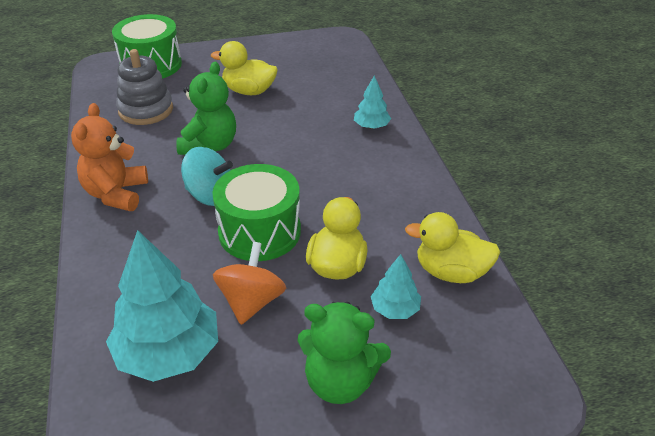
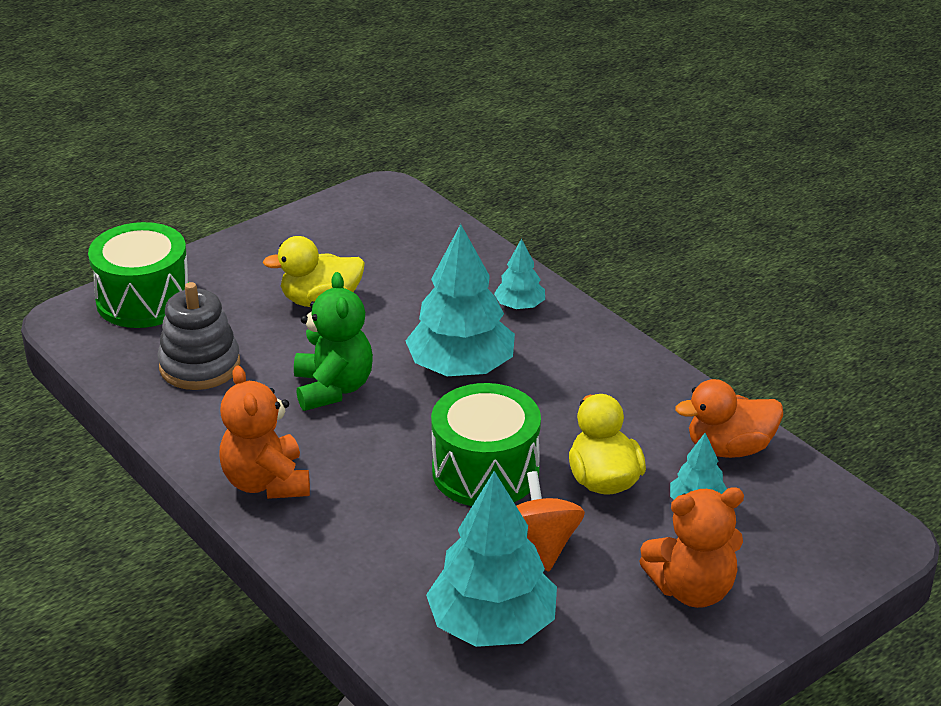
camera: 25 degrees left, 5 degrees down
(210, 195) = (389, 448): turquoise spinning top -> none
(301, 155) = (461, 368): none -> turquoise tree
(340, 382) = (692, 589): green teddy bear -> orange teddy bear
(451, 272) = (729, 448): yellow duck -> orange duck

